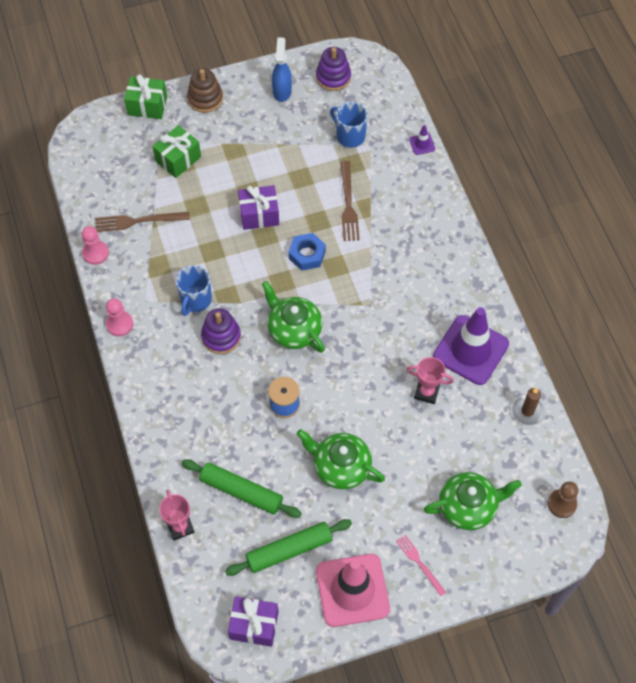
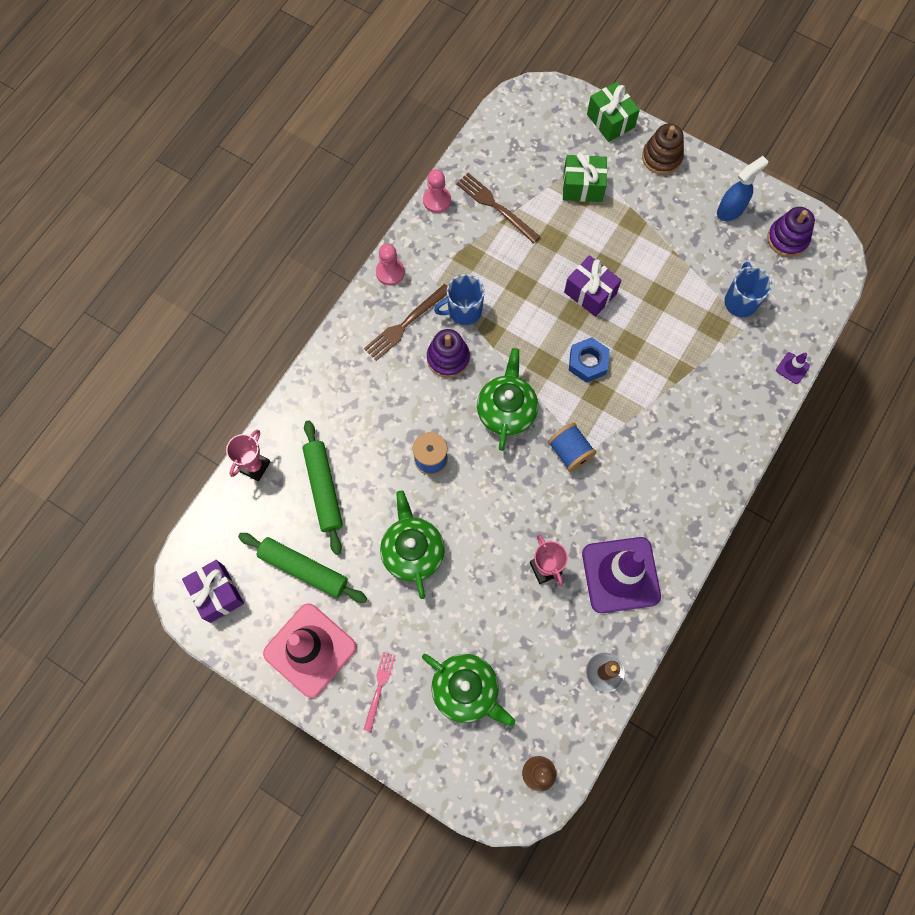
camera: 50 degrees right, 10 degrees up
(348, 204) = (669, 355): brown fork -> brown fork (405, 324)
(359, 314) = (570, 452): none -> blue spool

